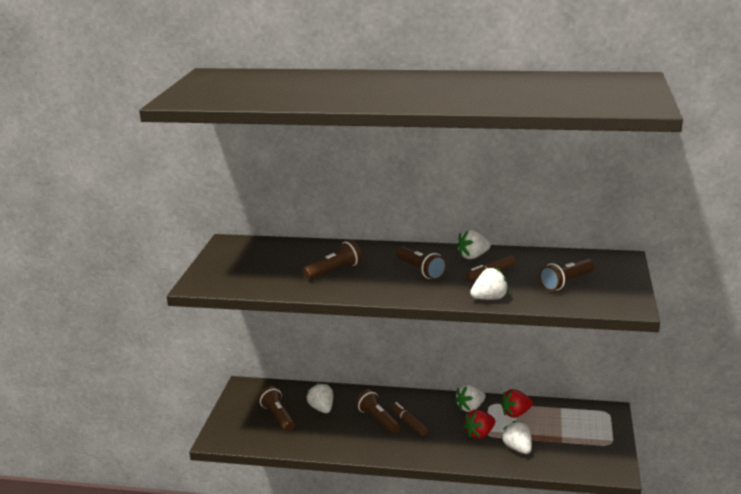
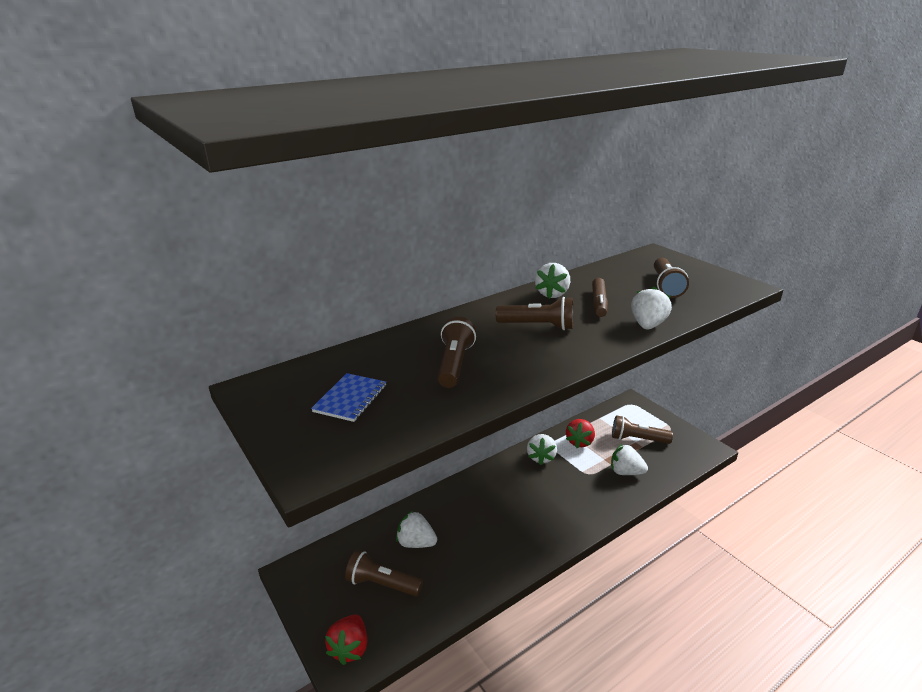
camera: 45 degrees left, 5 degrees up
(259, 265) = (350, 399): none -> blue notebook
(378, 420) = (485, 519): brown flashlight -> brown flashlight (637, 439)
(409, 423) = (515, 504): brown marker -> none
(479, 434) = (582, 477): red strawberry -> red strawberry (350, 648)

